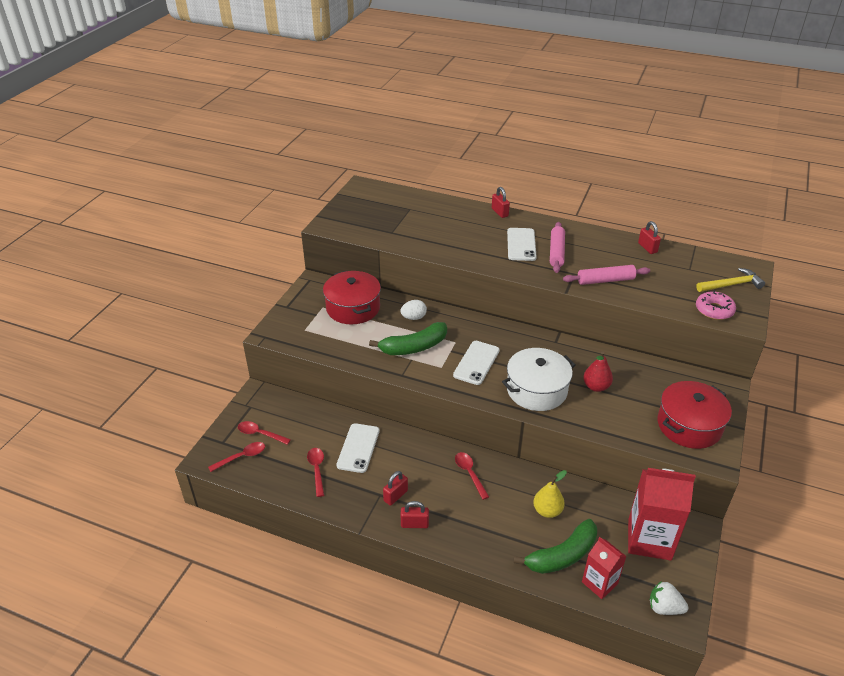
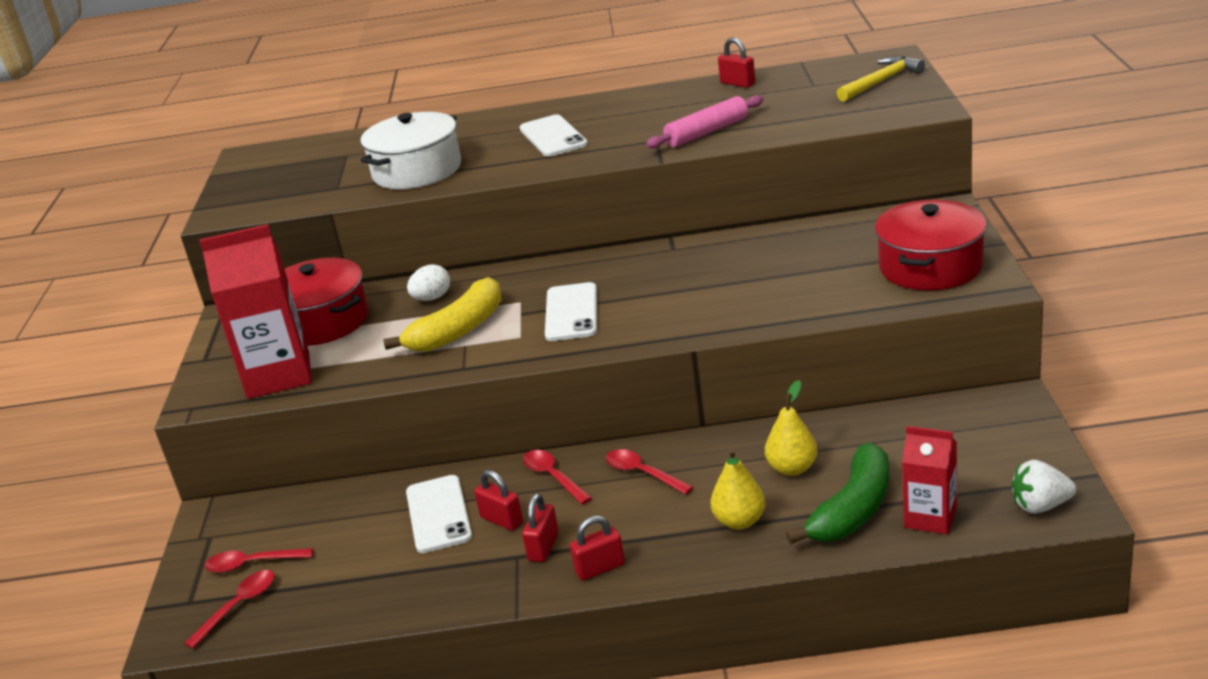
camera: 20 degrees left, 10 degrees down
(317, 470) = (387, 569): red spoon -> red spoon (553, 477)
(414, 347) = (458, 330): green banana -> yellow banana
(499, 212) = (492, 115): red padlock -> red padlock (502, 520)
(500, 531) = (739, 521): none -> yellow pear
(536, 390) = (686, 309): white pot -> white pot (417, 170)
(556, 252) = (612, 127): pink rolling pin -> none
(596, 387) = (769, 274): red pear -> none
(649, 539) = (961, 440): red carton -> red carton (278, 375)
(714, 310) = (880, 112): pink donut -> none

